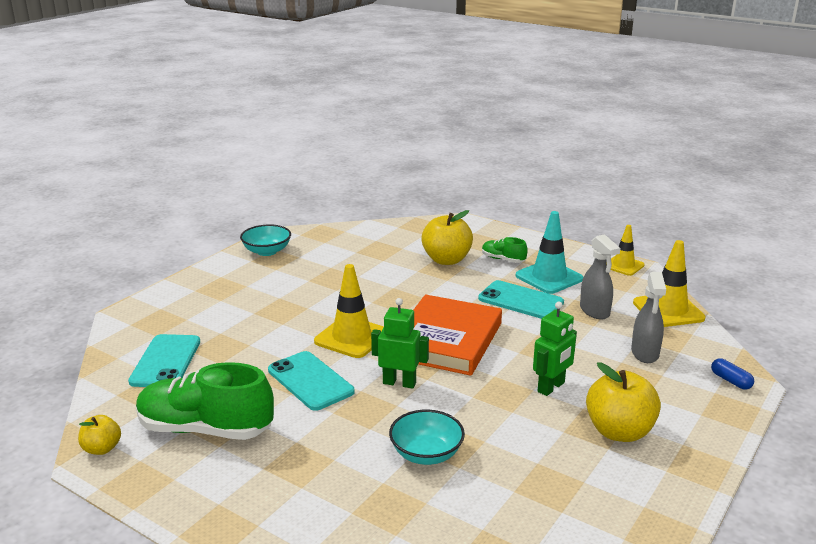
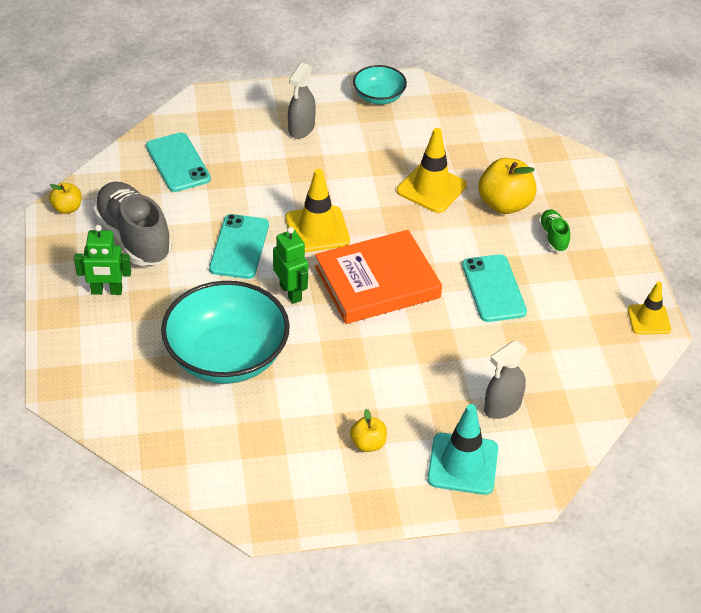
camera: 45 degrees right, 20 degrees up
(165, 361) = (177, 163): turquoise phone -> turquoise phone turned 75 degrees counterclockwise
(205, 429) = (134, 237): green shoe -> grey shoe
(426, 454) = (227, 357): turquoise bowl -> turquoise bowl, size x1.95
(549, 277) = (558, 283): turquoise traffic cone -> turquoise traffic cone (462, 464)
(551, 387) = (383, 377): green robot -> green robot (106, 291)
(595, 311) = (534, 343): grey spray bottle -> grey spray bottle (301, 129)
(619, 431) = (368, 444): yellow apple -> yellow apple, size x0.55
(668, 310) = (598, 389): yellow traffic cone -> yellow traffic cone (431, 188)
(730, 381) = (522, 479): blue capsule -> none

